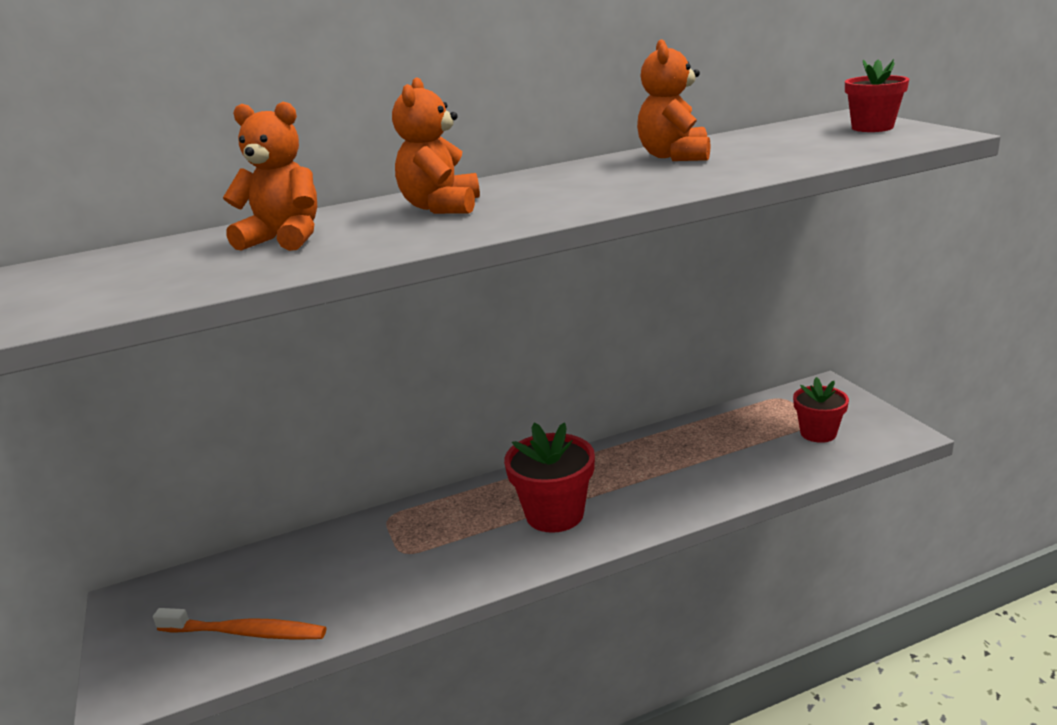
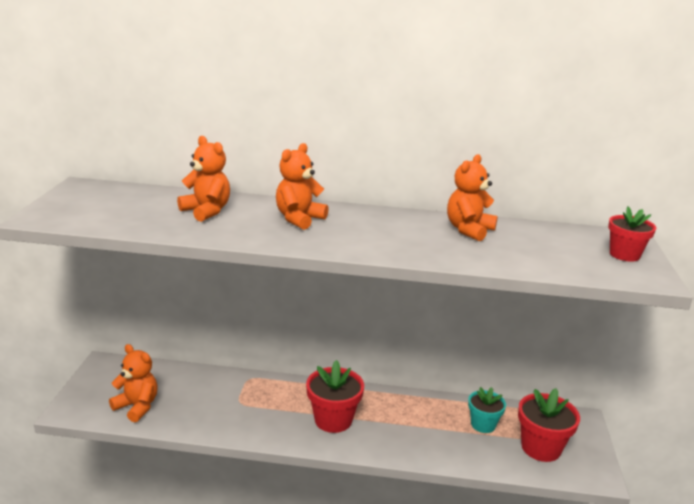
camera: 25 degrees right, 0 degrees up
(245, 632) = (137, 406): orange toothbrush -> orange teddy bear
(733, 438) = (483, 424): none -> turquoise flower pot
(818, 433) = (541, 448): red flower pot -> red flower pot, size x1.53

